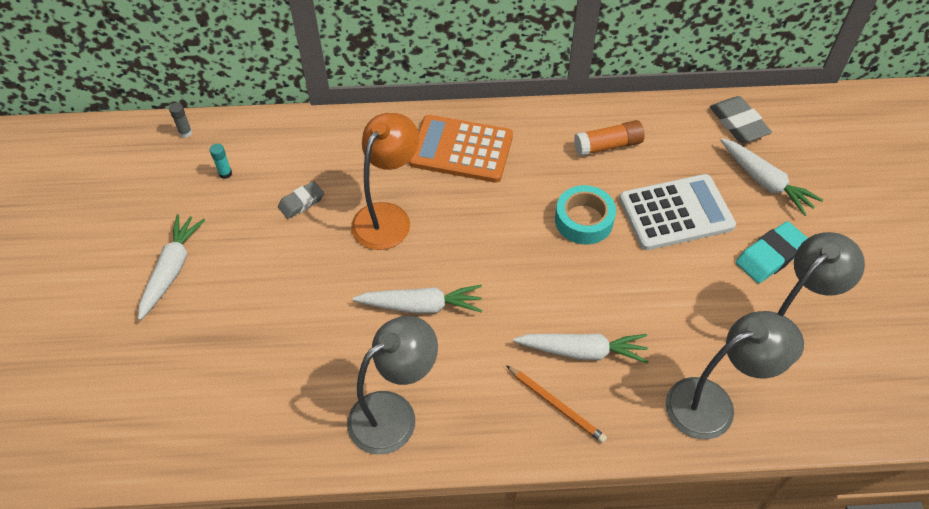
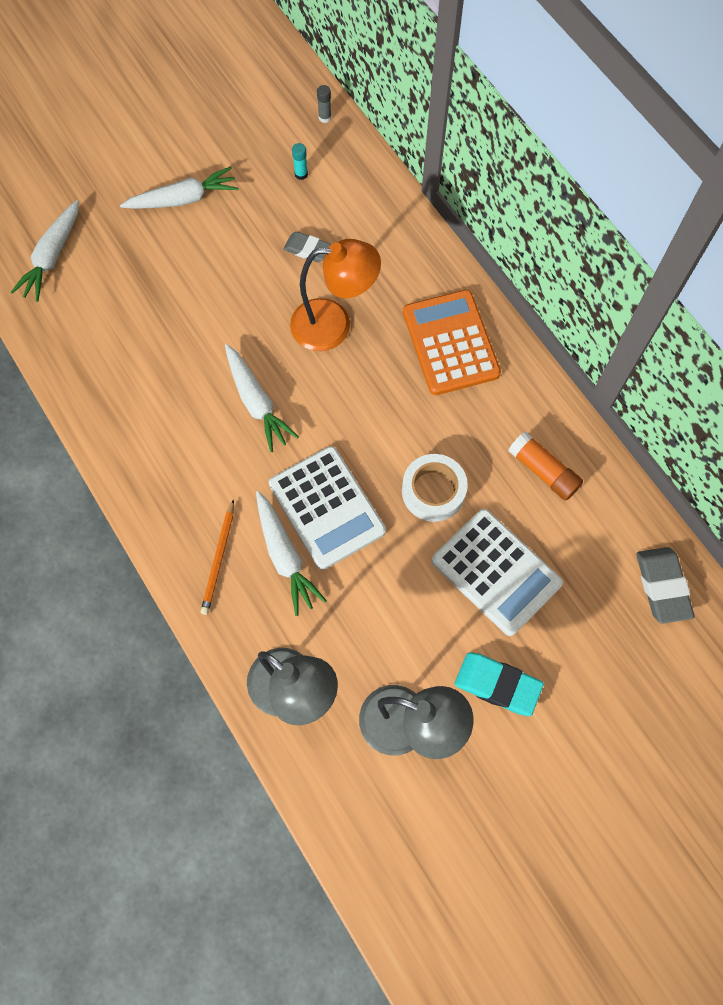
camera: 60 degrees right, 15 degrees up
(394, 413) = (144, 437): grey lamp -> none
(555, 299) = (326, 507): none -> white calculator
(584, 220) = (433, 491): turquoise tape -> white tape
(738, 123) = (662, 586): grey eraser -> grey eraser turned 45 degrees counterclockwise
(765, 182) = (594, 644): white carrot -> white carrot (52, 257)

